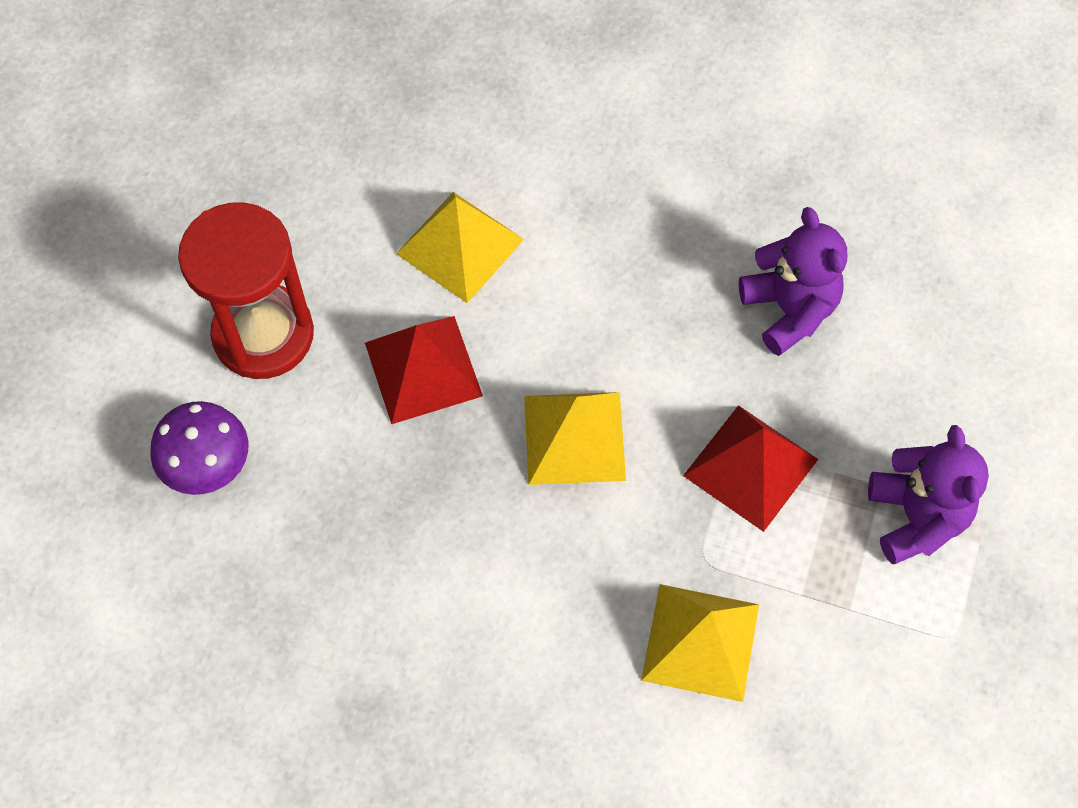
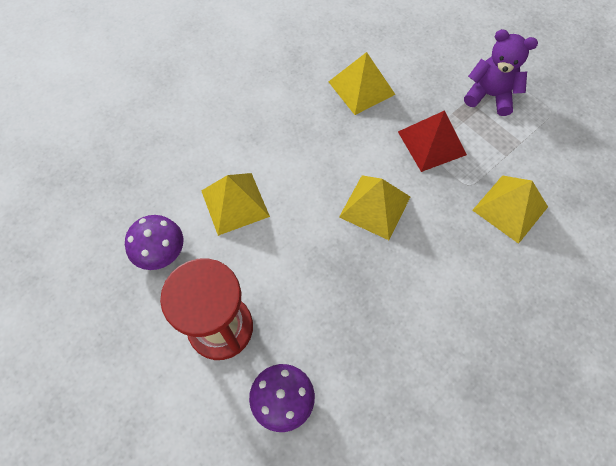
camera: 60 degrees left, 0 degrees up
(328, 199) = (160, 252): none -> purple mushroom
(423, 369) = (294, 256): red pyramid -> none
(789, 310) = (361, 87): purple teddy bear -> yellow pyramid

